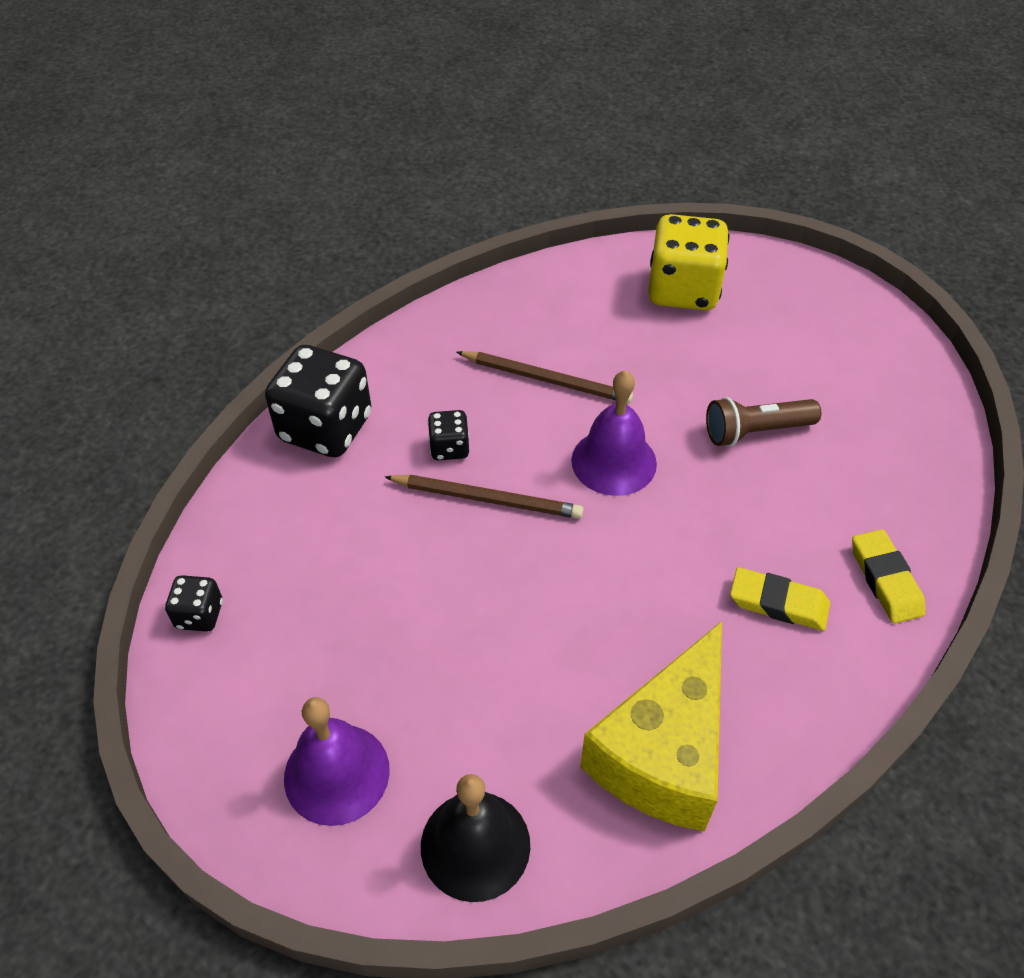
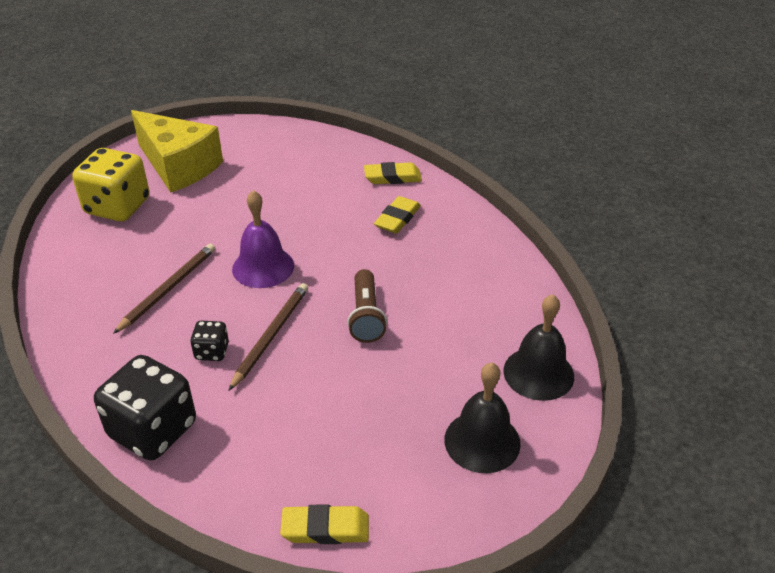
camera: 80 degrees left, 10 degrees down
(199, 615) = (325, 528): black dice -> yellow eraser
(336, 773) = (482, 441): purple bell -> black bell
(663, 752) = (487, 282): yellow cheese -> yellow cheese (178, 166)
(756, 431) = (265, 200): brown flashlight -> brown flashlight (366, 316)

